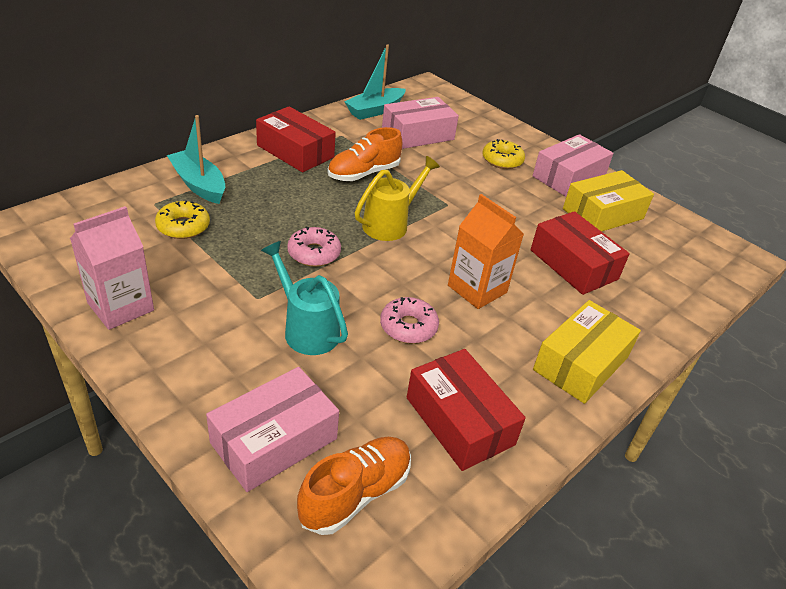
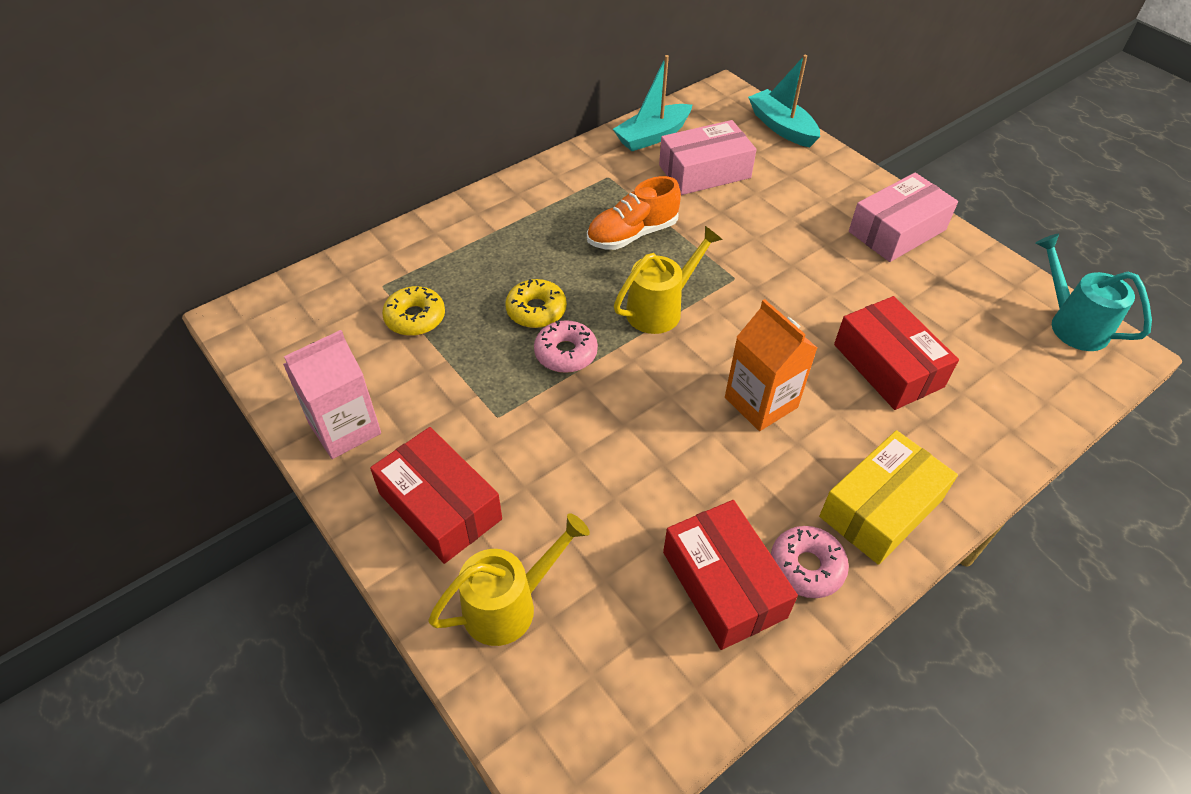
camera: 10 degrees right, 10 degrees up
(199, 184) = (434, 257): turquoise boat -> turquoise boat (782, 127)
(274, 441) = (510, 605): pink box -> yellow watering can
(295, 151) = (550, 204): red box -> red box (440, 506)
(306, 329) = (552, 458): turquoise watering can -> turquoise watering can (1071, 324)
(355, 494) = (597, 674): orange shoe -> none
(408, 327) = (672, 456): pink donut -> pink donut (806, 567)
(502, 160) = (811, 208): yellow donut -> yellow donut (536, 310)
(603, 214) = (936, 287): yellow box -> none

